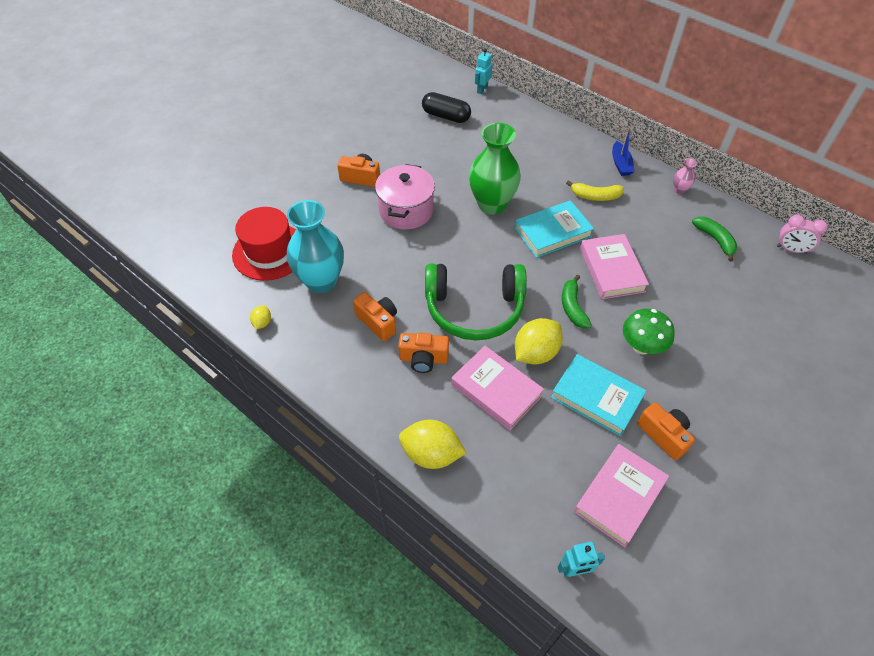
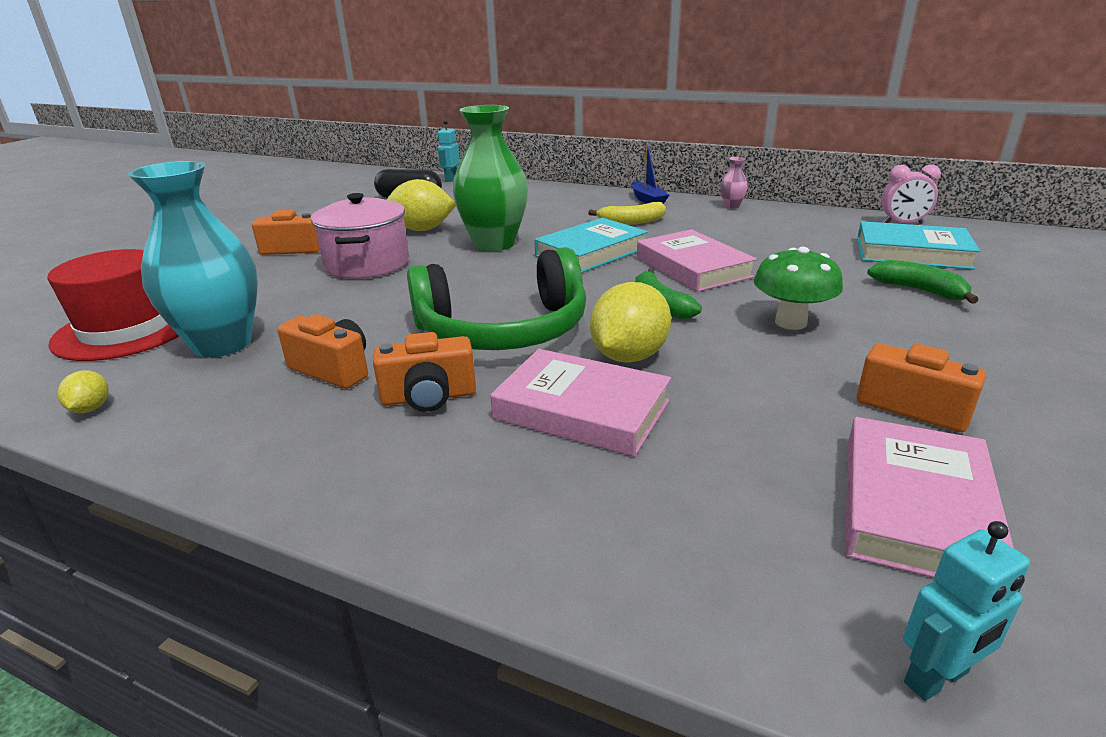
camera: 15 degrees left, 25 degrees down
(431, 454) = (481, 529): yellow lemon -> yellow lemon (422, 229)
(596, 397) = (764, 385): turquoise book -> turquoise book (912, 253)
(715, 240) = (806, 230): green banana -> green banana (919, 290)

